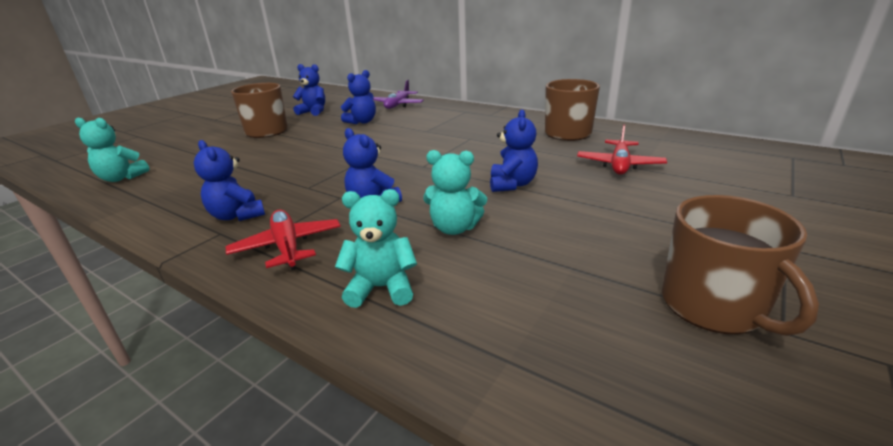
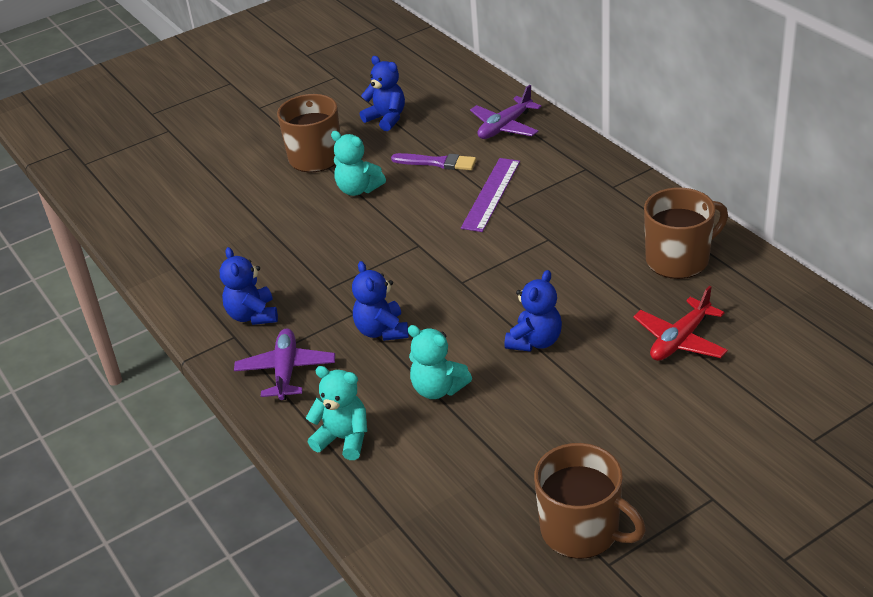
camera: 25 degrees right, 10 degrees up
(121, 178) = (152, 220): turquoise teddy bear -> turquoise teddy bear (358, 189)
(287, 247) = (286, 371): red plane -> purple plane
(362, 122) = (437, 163): blue teddy bear -> purple brush
(411, 128) = (491, 194): none -> purple ruler
(713, 306) = (581, 530): brown mug -> brown mug turned 60 degrees counterclockwise

